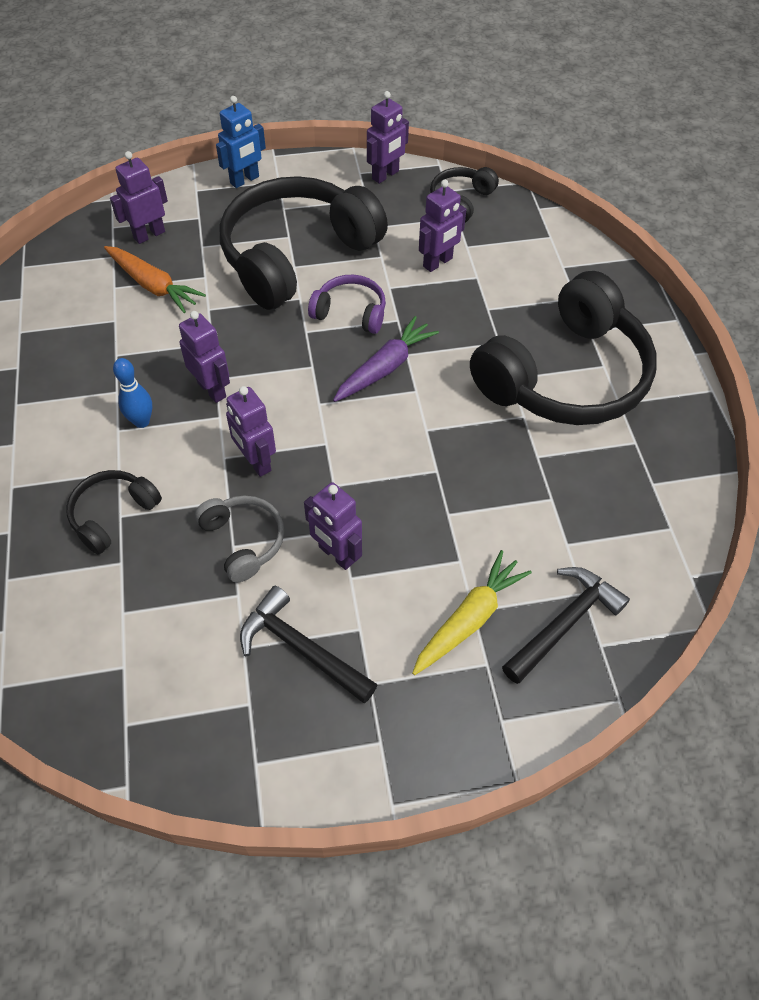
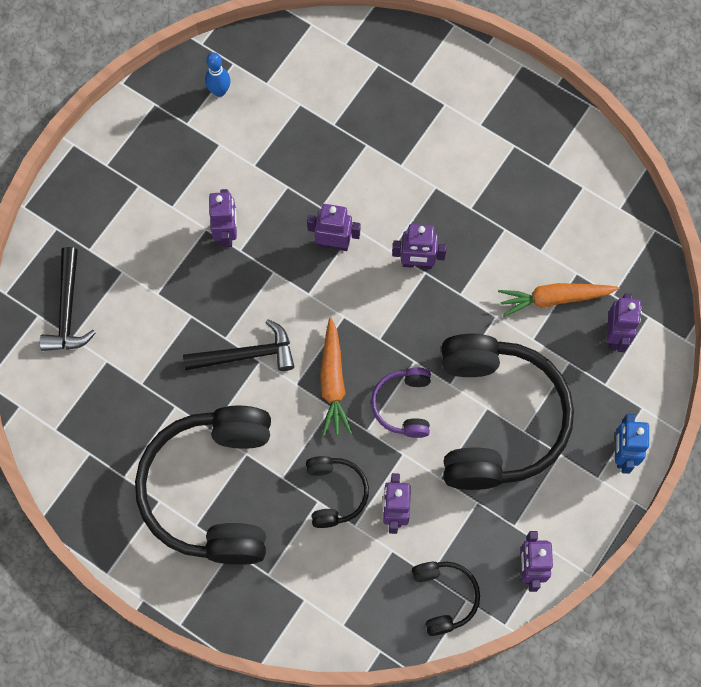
camera: 135 degrees right, 15 degrees up
(113, 515) = (371, 142): black headphones -> black headphones (335, 493)
(141, 421) = (429, 204): blue bowling pin -> blue bowling pin (219, 91)
(243, 541) = (284, 194): grey headphones -> none
(301, 648) = (191, 170): black hammer -> black hammer (247, 355)
(336, 554) = (227, 233): purple robot -> purple robot turned 90 degrees clockwise
(350, 312) = (404, 405): purple headphones -> purple headphones turned 120 degrees clockwise
(385, 368) = (333, 382): purple carrot -> orange carrot
(469, 619) = (120, 265): yellow carrot -> none

